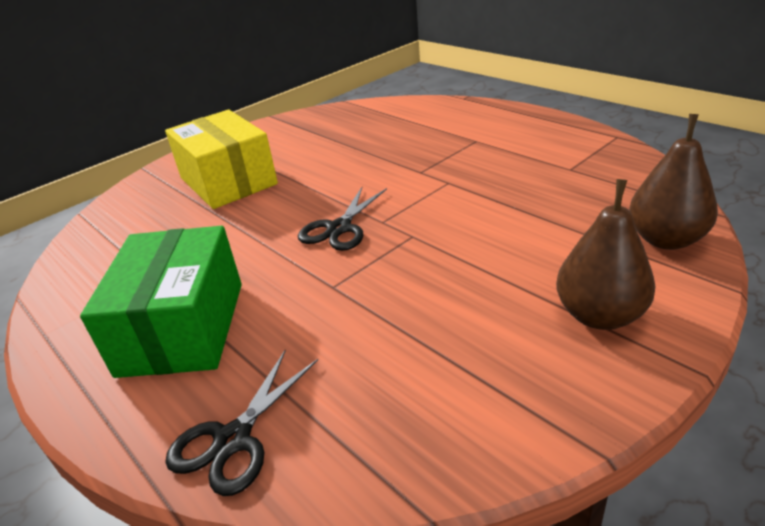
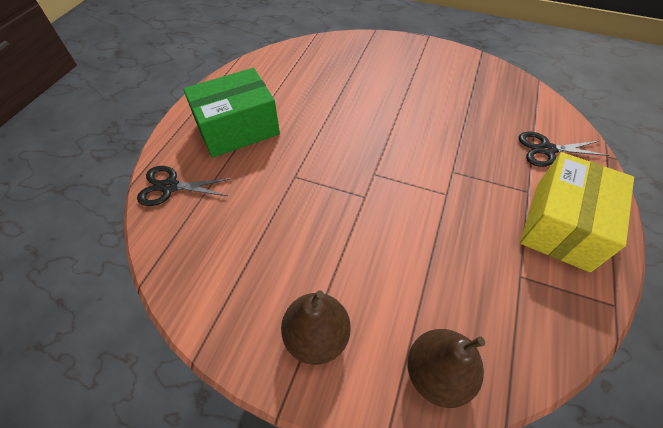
camera: 60 degrees right, 20 degrees up
(228, 181) = (381, 75): yellow box -> yellow box (561, 225)
(339, 228) = (354, 154): black scissors -> black scissors (547, 150)

